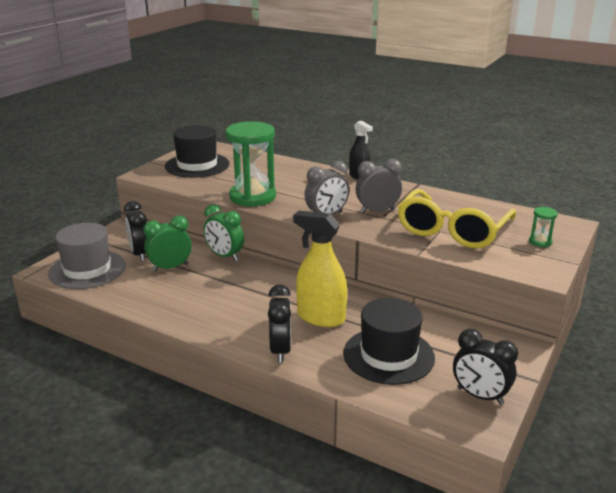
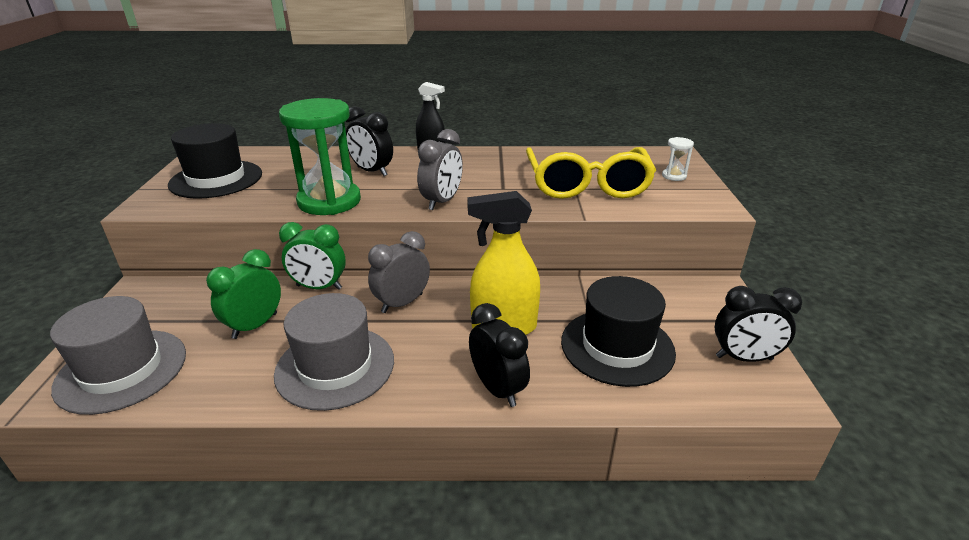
camera: 30 degrees left, 5 degrees up
(140, 254) = (193, 320): black clock -> black clock (372, 171)
(196, 305) = (335, 367): none -> grey hat
(377, 211) = (491, 183): grey clock -> grey clock (402, 303)
(540, 242) = (674, 176): green hourglass -> white hourglass

